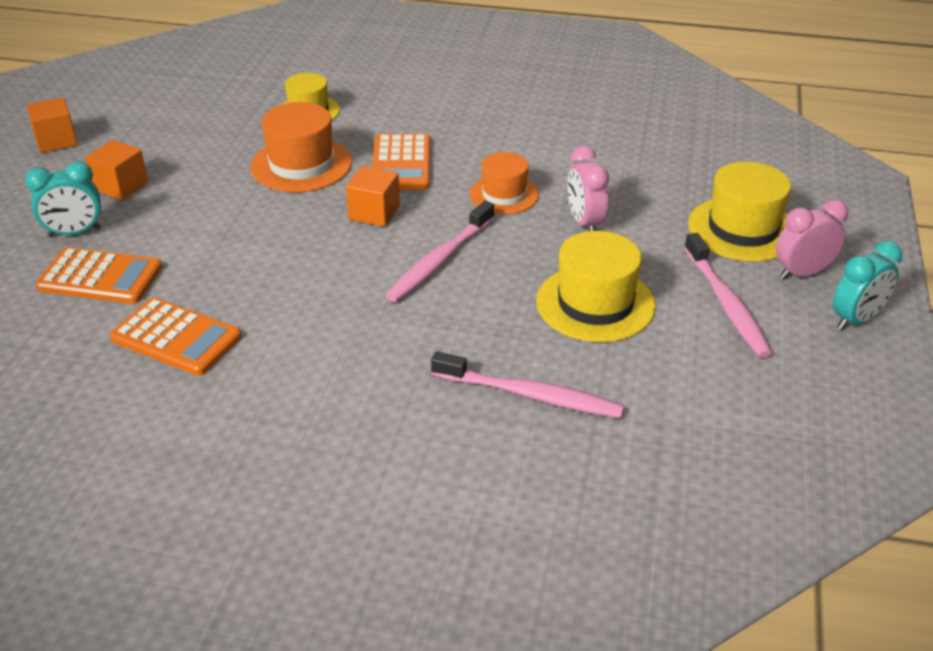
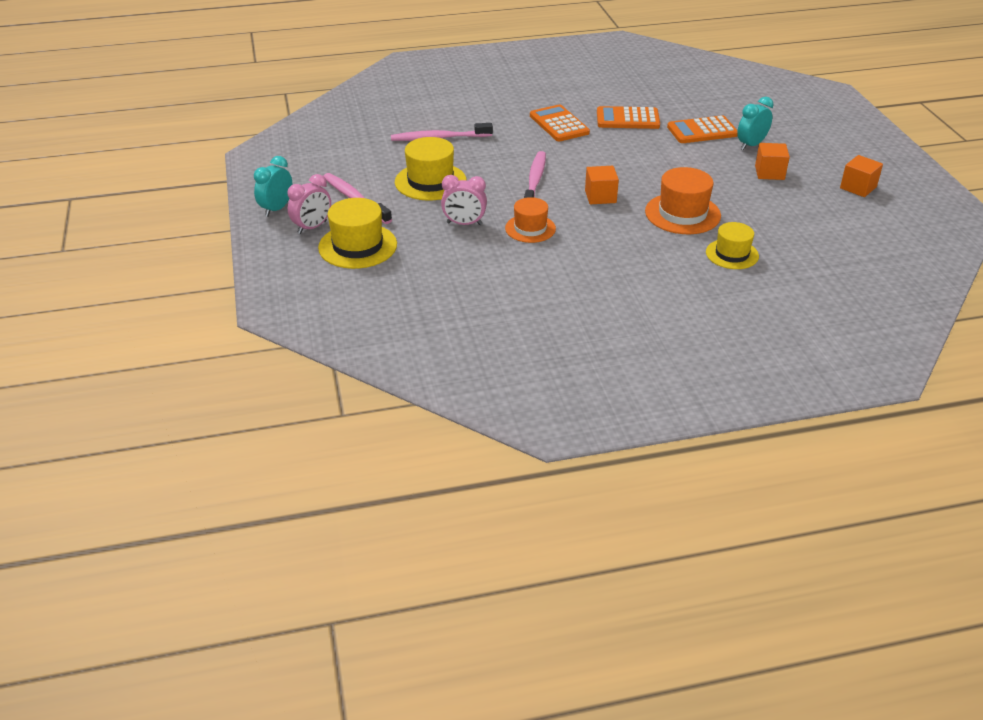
camera: 155 degrees right, 0 degrees up
(401, 163) = (618, 232): orange calculator -> orange calculator (559, 124)
(585, 223) = (464, 223): pink clock -> pink clock turned 135 degrees clockwise

